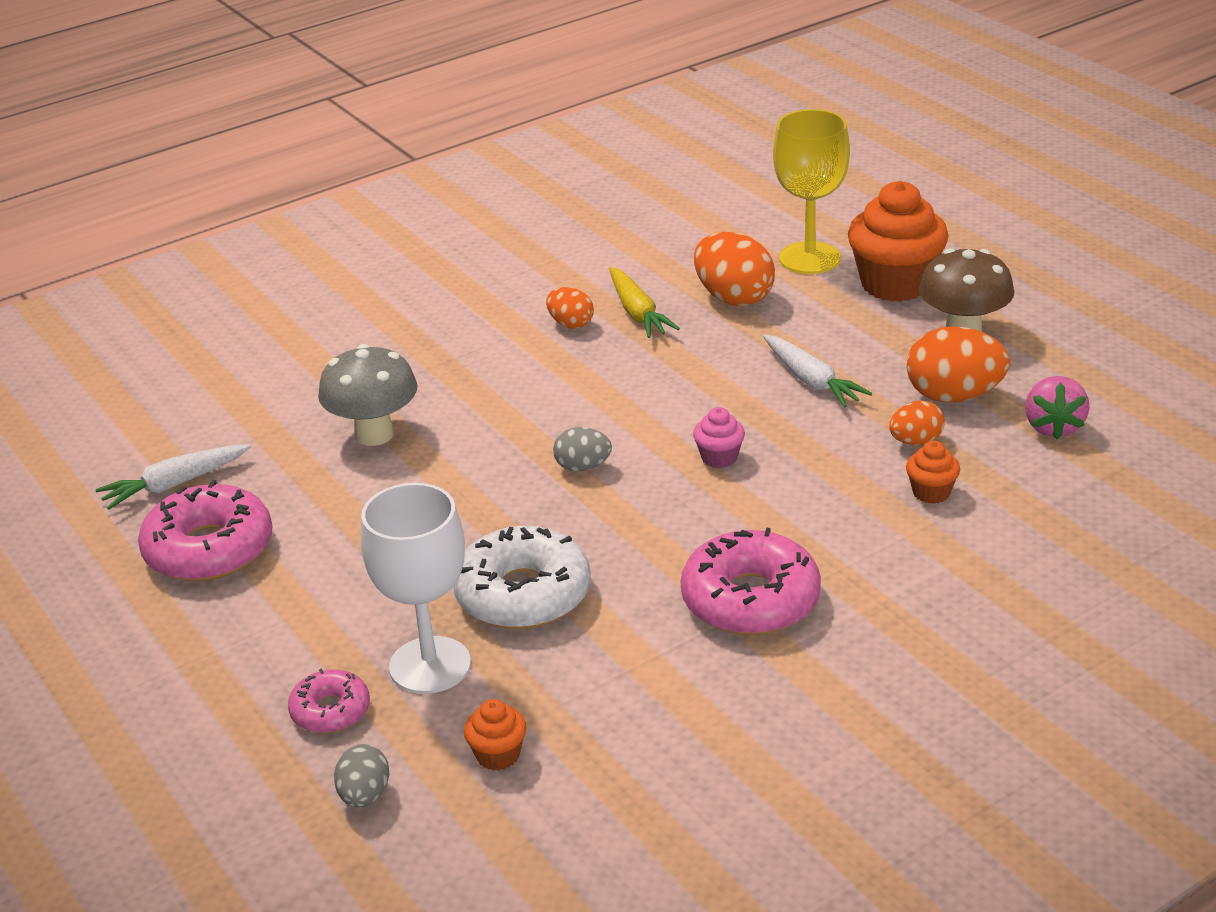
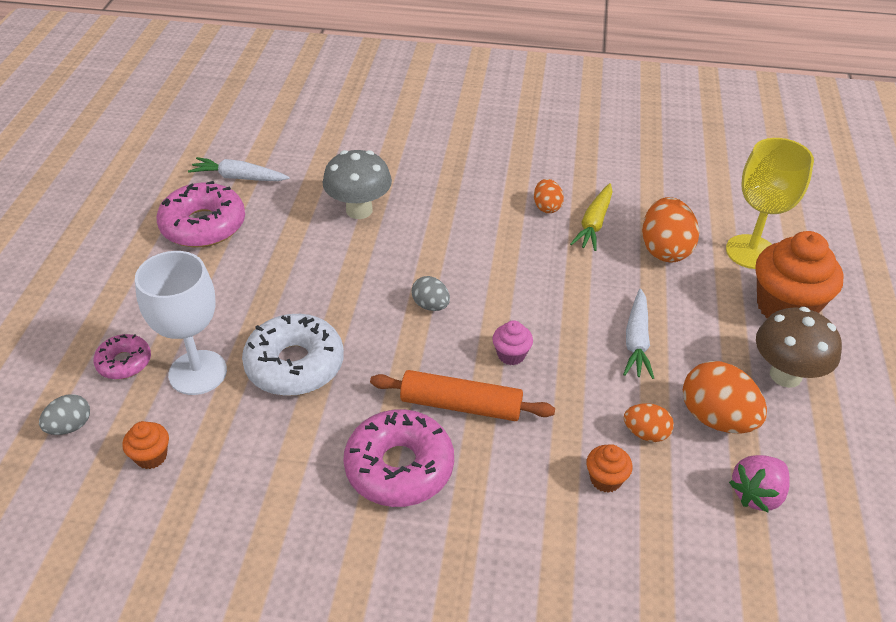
camera: 40 degrees right, 10 degrees up
(733, 522) = (461, 405): none -> orange rolling pin

